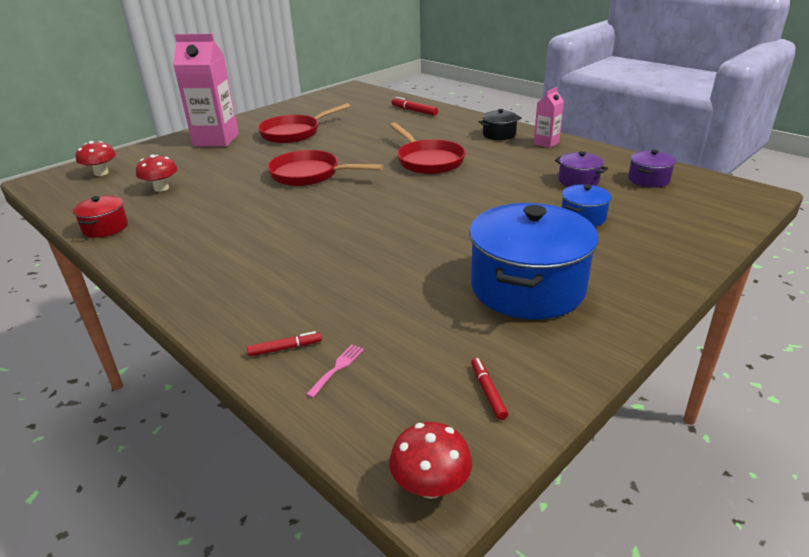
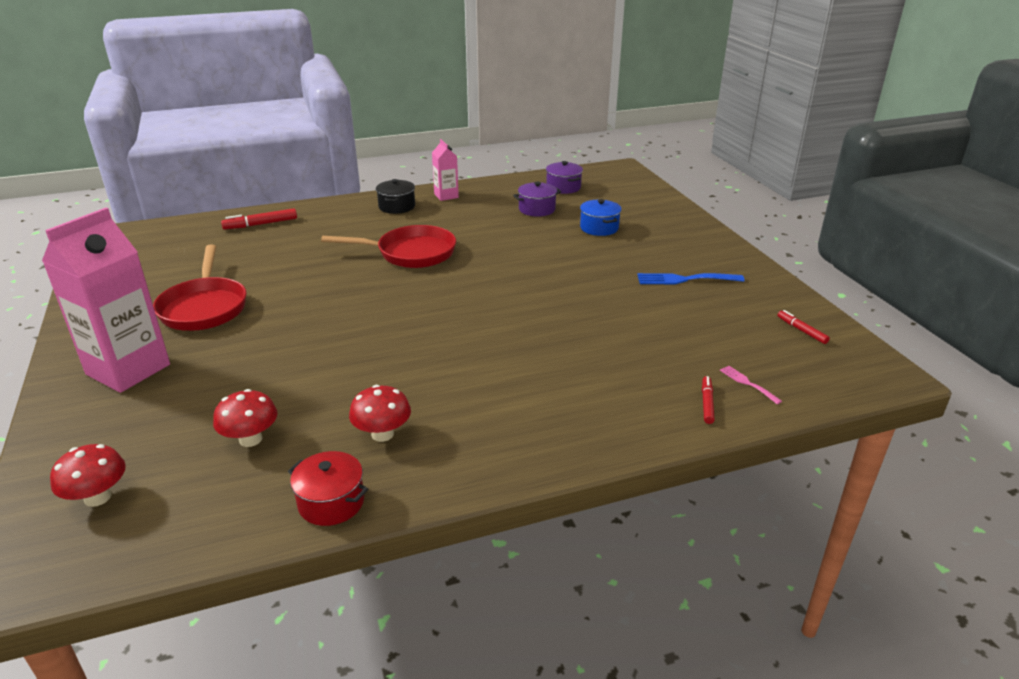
camera: 65 degrees left, 0 degrees up
(309, 175) = (357, 323): red pan -> none
(431, 485) = (885, 375): red mushroom -> red mushroom (382, 434)
(488, 392) = (801, 330): red marker -> red marker turned 45 degrees clockwise
(527, 287) = (685, 279): blue pot -> blue fork

